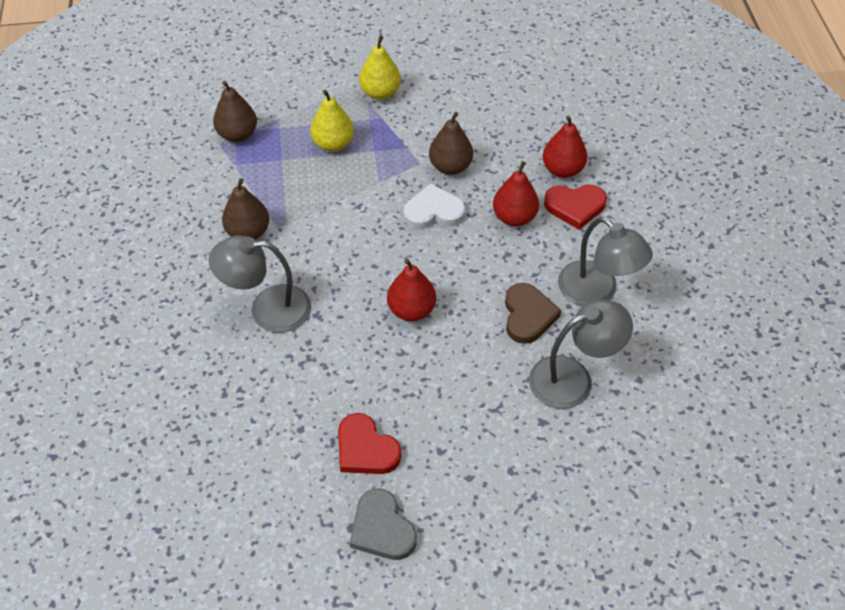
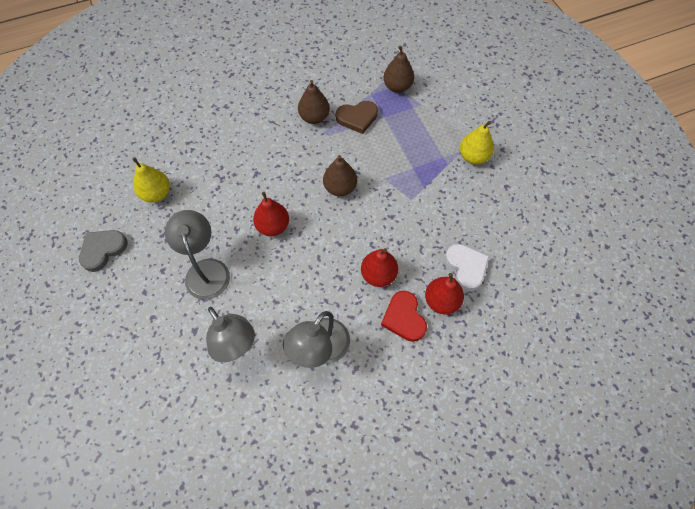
camera: 75 degrees right, 10 degrees up
(267, 309) = (255, 145): grey lamp -> grey lamp (206, 270)
(333, 144) = (409, 142): yellow pear -> yellow pear (157, 194)
(366, 449) = (158, 227): red heart -> none
(433, 211) = (366, 219): white heart -> white heart (466, 267)
(450, 166) = (415, 220): brown pear -> brown pear (340, 188)
(528, 315) = (285, 303): brown heart -> brown heart (357, 118)

